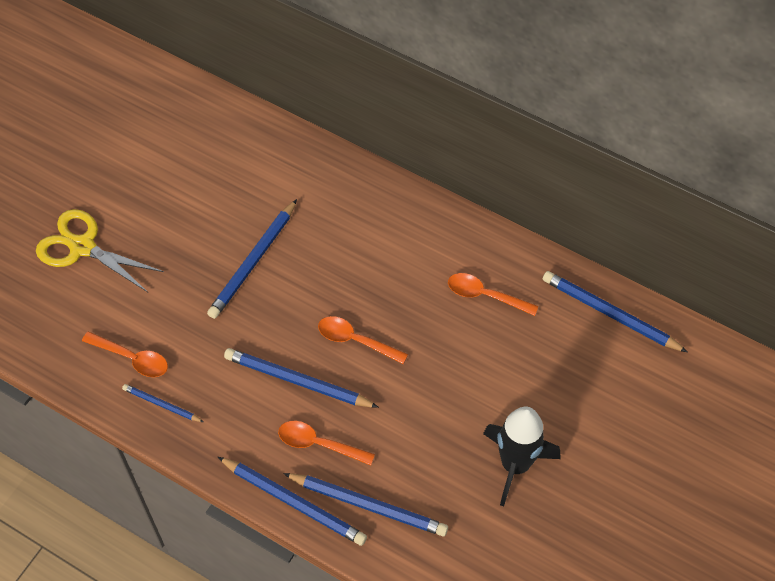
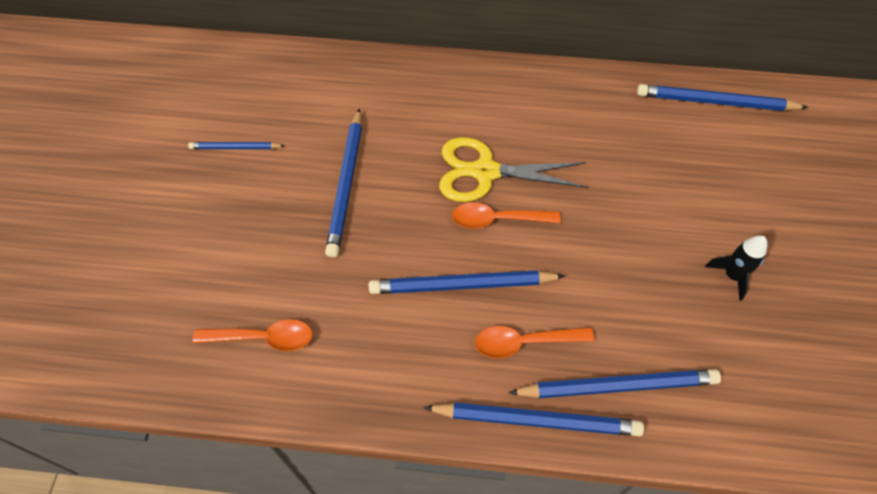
camera: 25 degrees left, 0 degrees up
(82, 247) = (146, 240): yellow scissors -> yellow scissors (485, 172)
(162, 404) = (325, 375): blue pencil -> blue pencil (235, 147)
(485, 295) = (594, 129): orange spoon -> none
(515, 464) = (732, 276): black rocket -> black rocket, size x0.53

